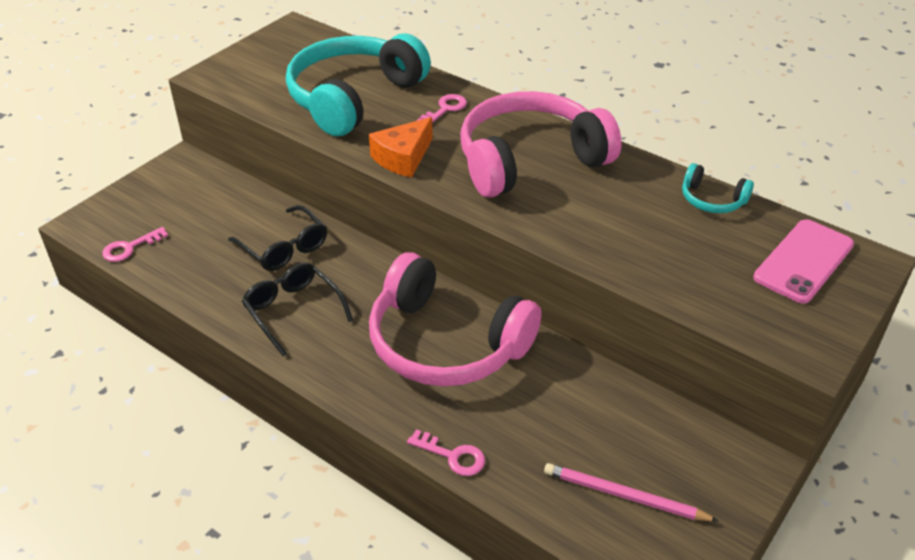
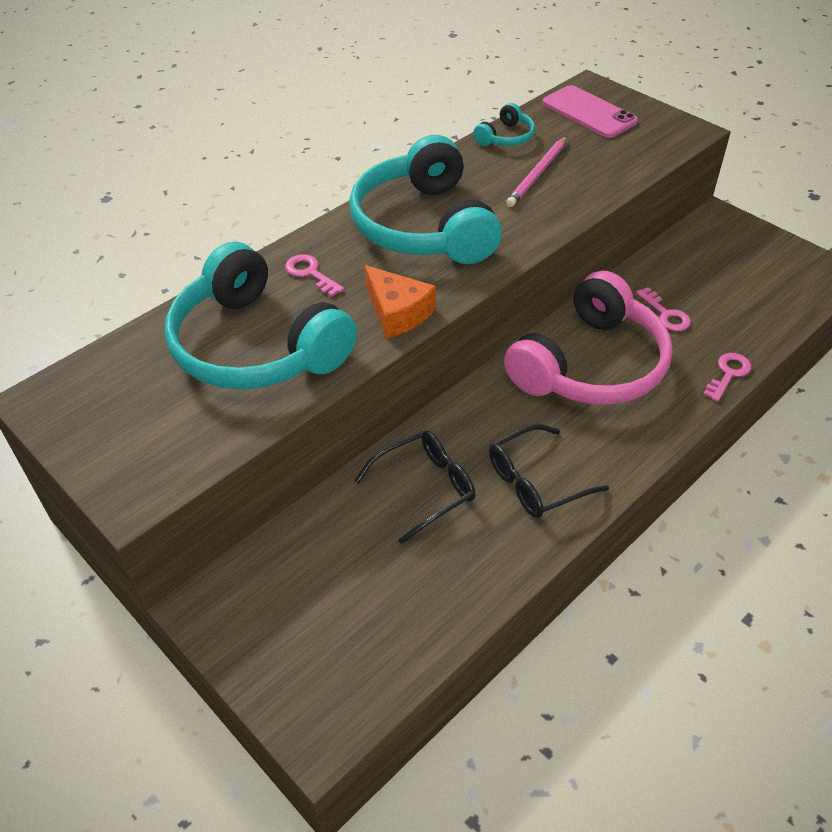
camera: 80 degrees left, 5 degrees up
(130, 247) = (391, 661): pink key -> pink key (665, 314)
(530, 160) = (424, 226): pink headphones -> turquoise headphones
(625, 496) = (757, 283): pink pencil -> pink pencil (538, 174)

